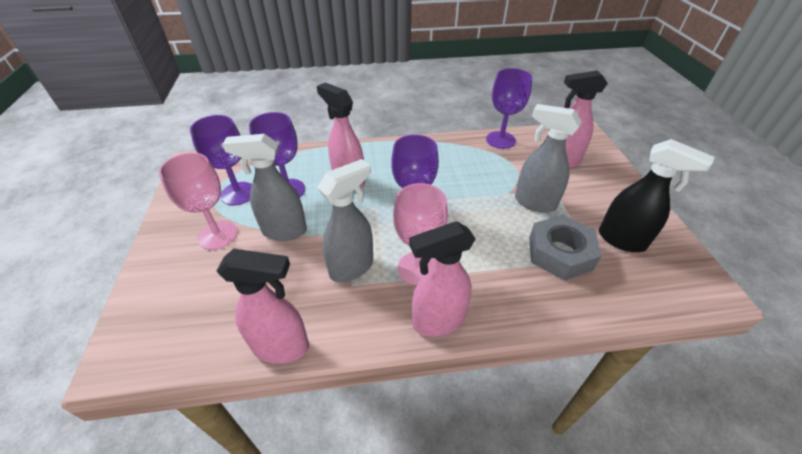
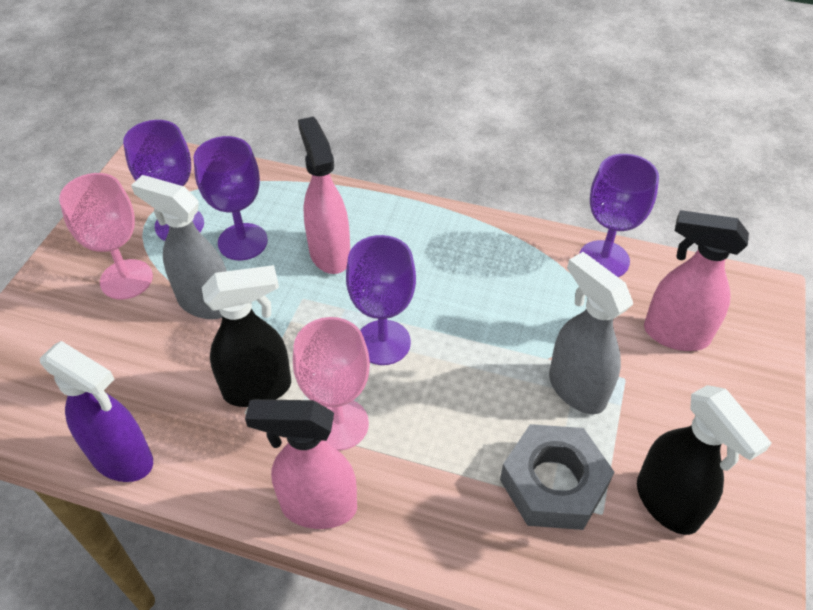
camera: 25 degrees right, 5 degrees up
(282, 347) = (123, 459): pink spray bottle -> purple spray bottle
(352, 267) = (258, 388): grey spray bottle -> black spray bottle

